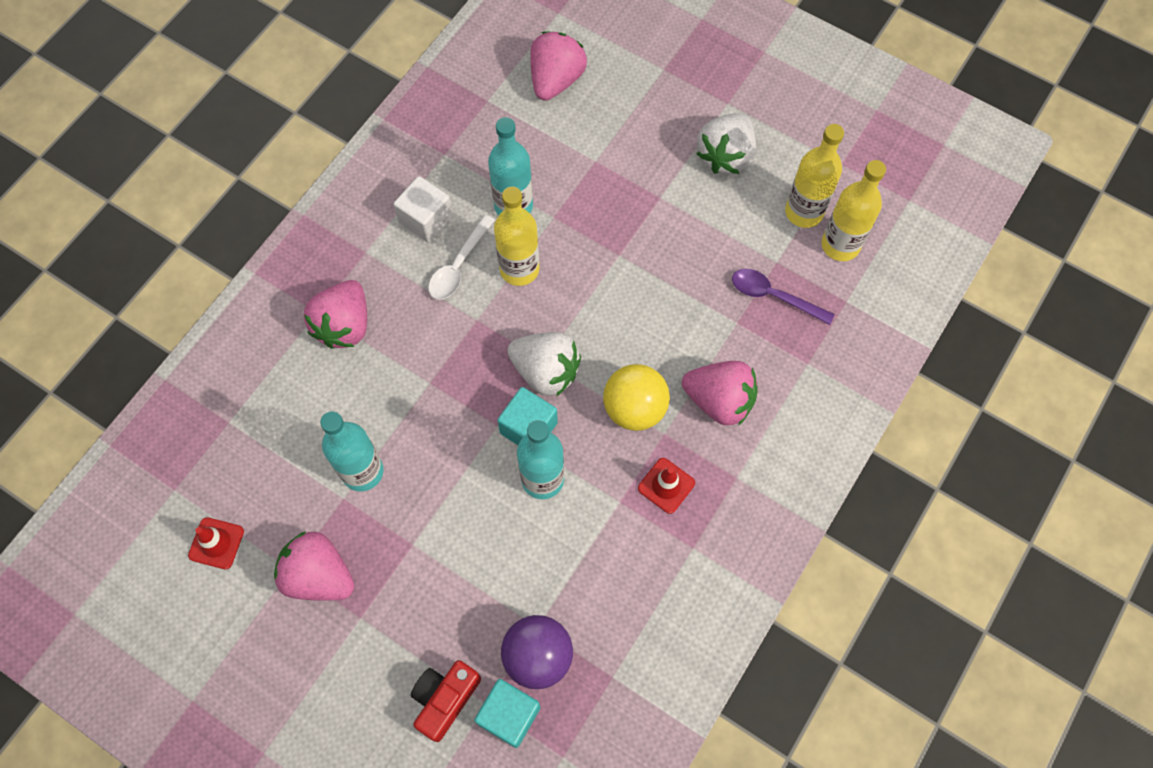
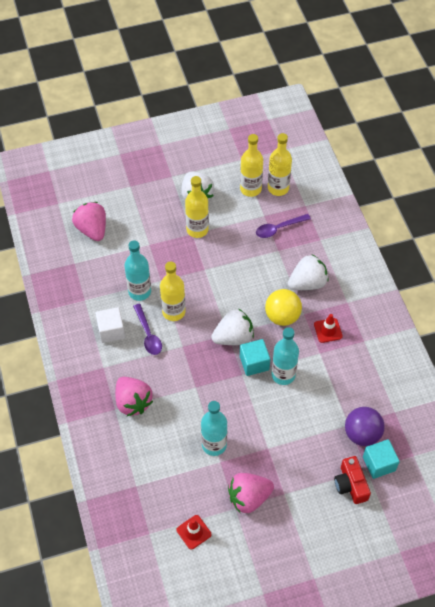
camera: 50 degrees left, 10 degrees down
(458, 265) = (148, 334): white spoon -> purple spoon
(673, 198) = (197, 229): none -> yellow bottle
(719, 400) = (307, 283): pink strawberry -> white strawberry

